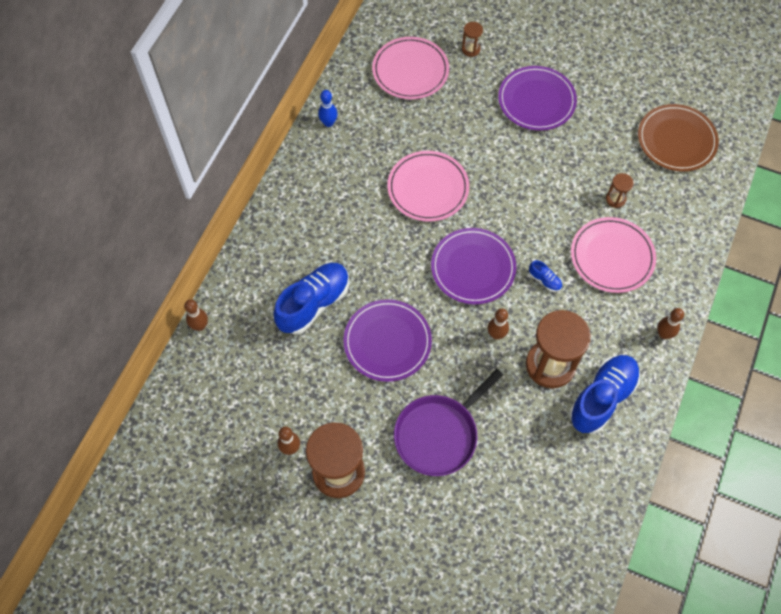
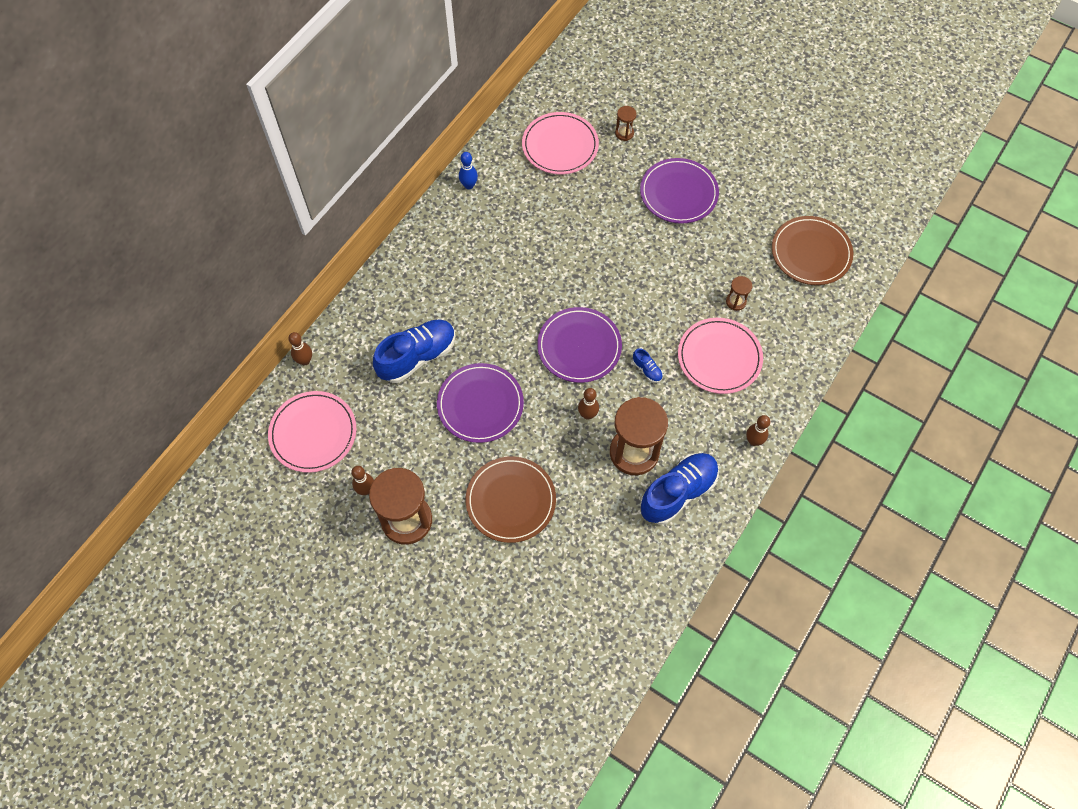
camera: 10 degrees right, 0 degrees up
(428, 188) = (552, 263): pink plate -> pink plate (313, 433)
(439, 434) = (511, 500): purple pan -> brown plate

